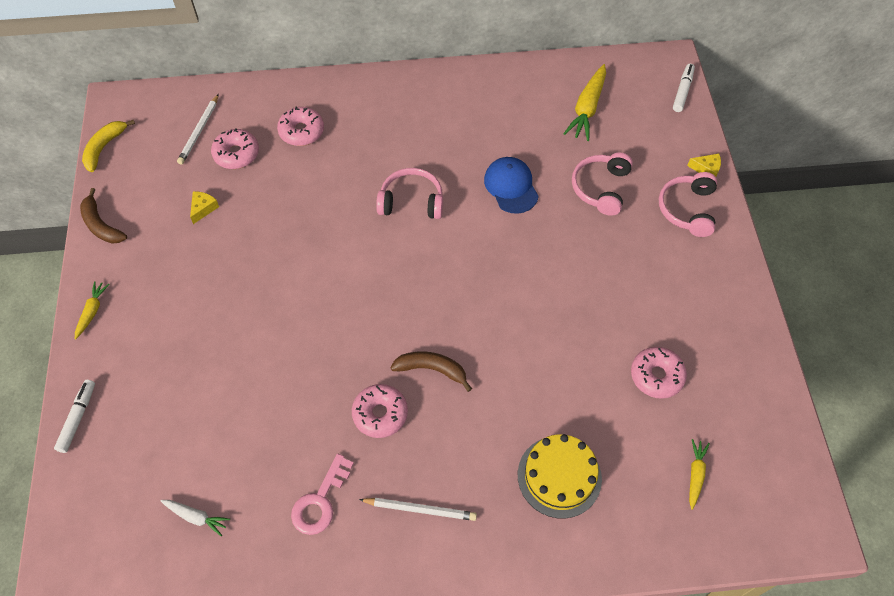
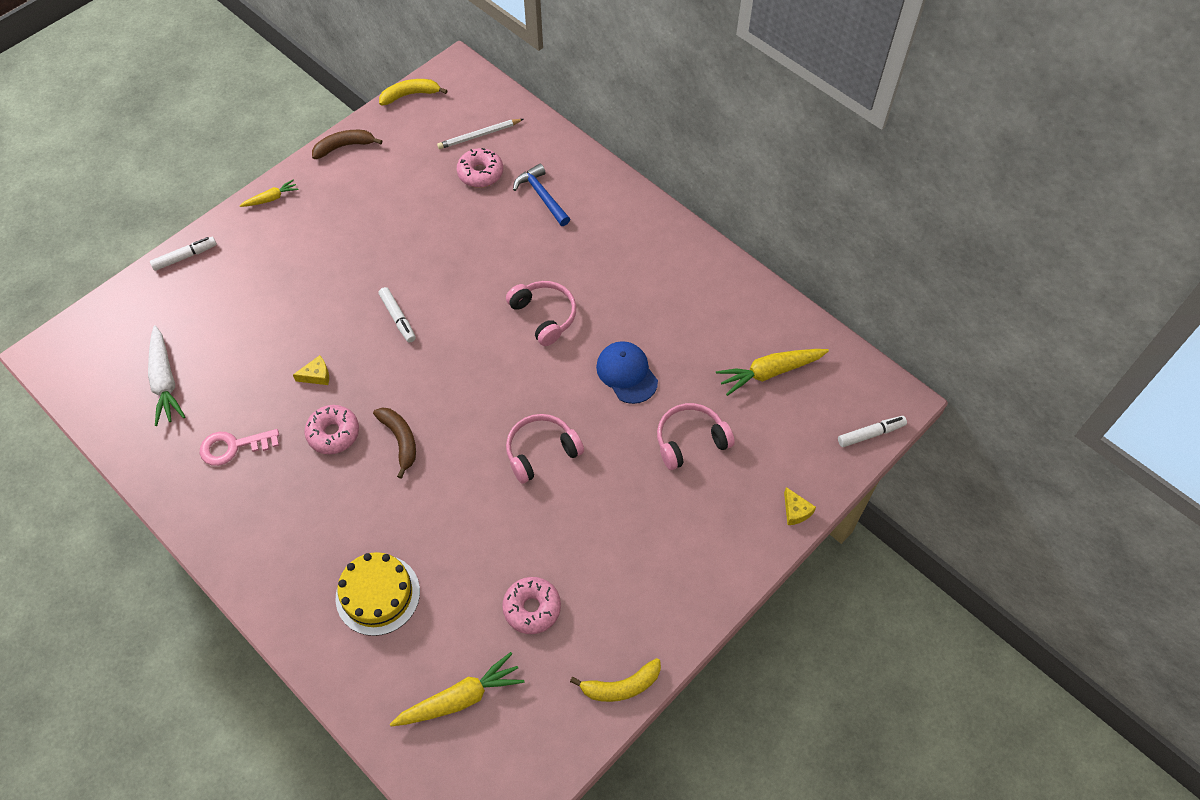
camera: 50 degrees right, 0 degrees up
(101, 225) = (344, 146): brown banana -> brown banana turned 60 degrees clockwise
(196, 517) = (165, 381): white carrot -> white carrot, size x1.79
(203, 208) = (413, 192): yellow cheese -> yellow cheese (317, 375)
(301, 131) = (541, 196): pink donut -> blue hammer
(314, 297) = (398, 318): none -> white marker
(420, 509) = (276, 516): white pencil -> none
(511, 186) = (626, 373): blue cap -> blue cap turned 60 degrees counterclockwise
(687, 209) = (733, 524): pink headphones -> pink headphones (541, 452)
(695, 475) = (460, 698): yellow carrot -> yellow carrot, size x1.79
(763, 361) = (621, 686): none -> yellow banana

